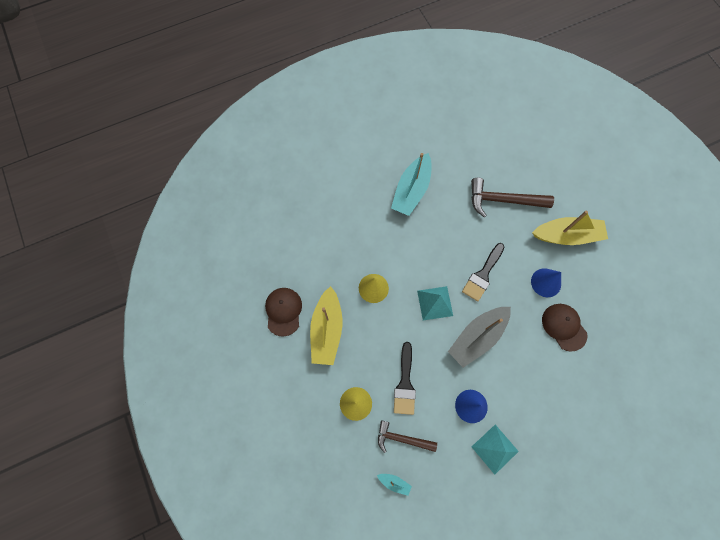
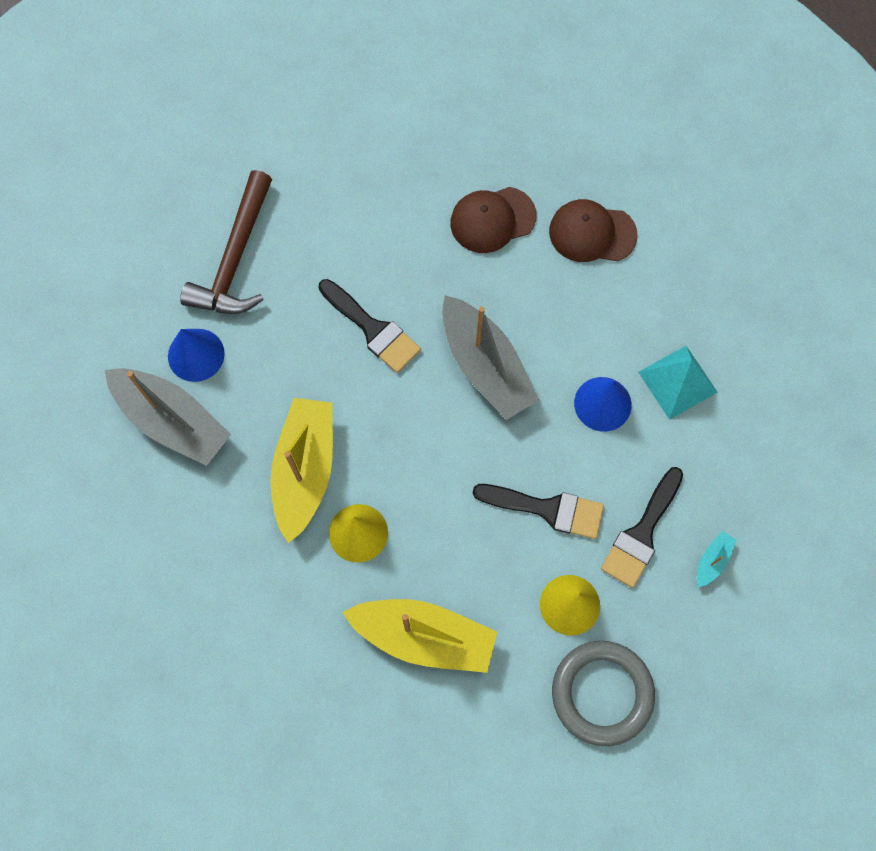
camera: 80 degrees left, 0 degrees up
(283, 311) = (370, 718): brown cap -> brown cap (592, 233)
(312, 428) = (602, 693): none -> grey ring
(402, 438) = (641, 533): brown hammer -> black brush
(411, 190) = (172, 421): turquoise boat -> grey boat
(435, 303) = (409, 425): turquoise pyramid -> none
(546, 282) = (408, 227): blue cone -> blue cone (196, 355)
(567, 235) = (329, 169): yellow boat -> yellow boat (305, 470)

